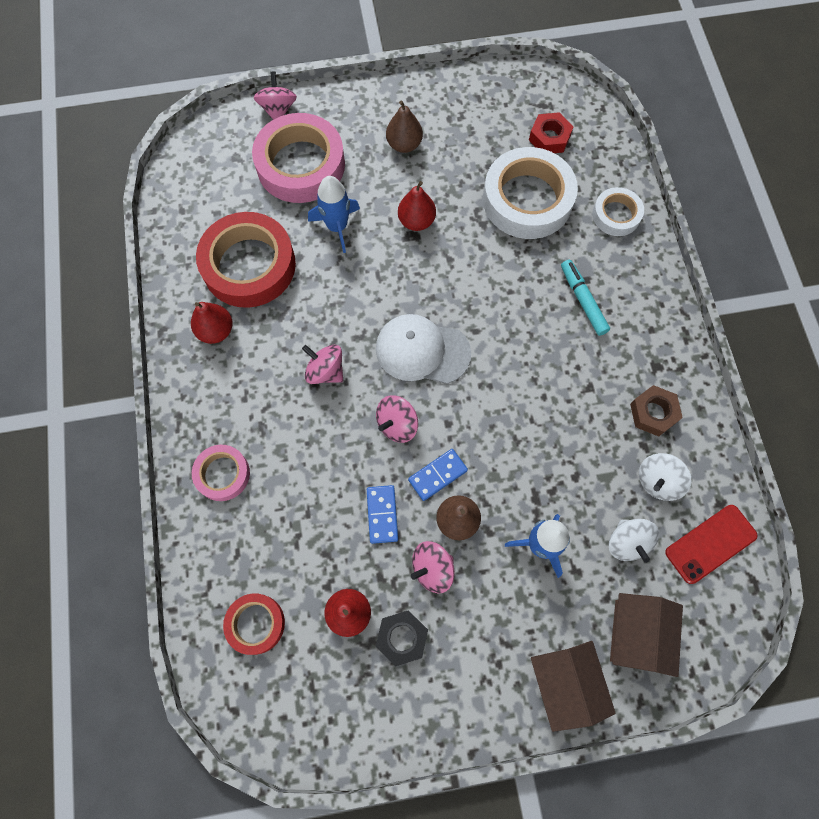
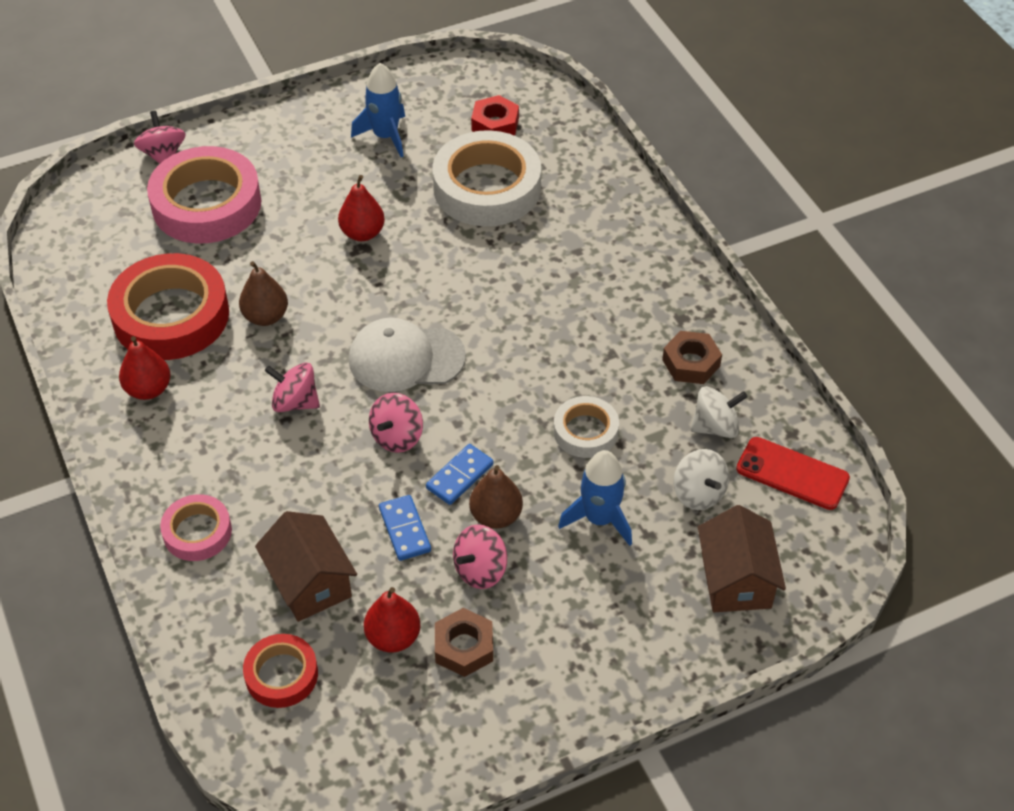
camera: 15 degrees left, 20 degrees down
(337, 227) = (268, 256): blue rocket -> blue rocket (385, 136)
(402, 638) = (464, 647): black nut -> brown nut
(404, 144) = (326, 161): brown pear -> brown pear (265, 316)
(565, 683) = (668, 646): brown house -> brown house (310, 582)
(583, 300) = (579, 272): turquoise marker -> none
(616, 215) = (593, 183): white tape -> white tape (585, 431)
(658, 481) = (715, 427): white spinning top -> white spinning top turned 135 degrees counterclockwise
(710, 544) = (792, 474): red phone -> red phone turned 75 degrees clockwise

